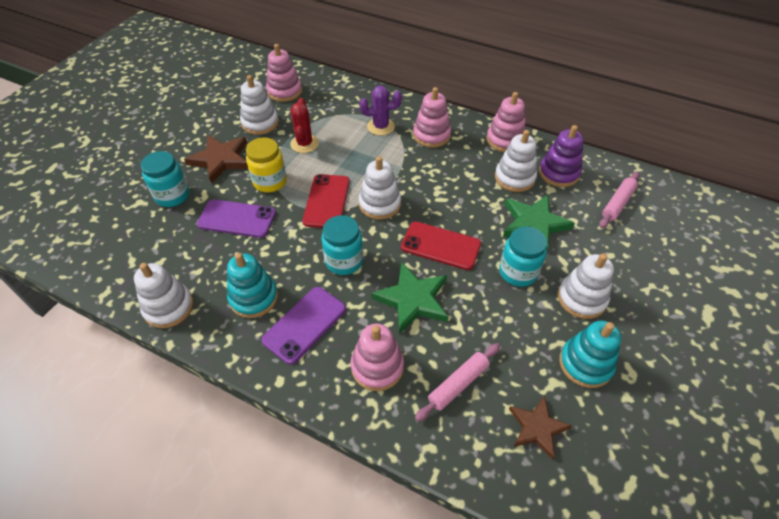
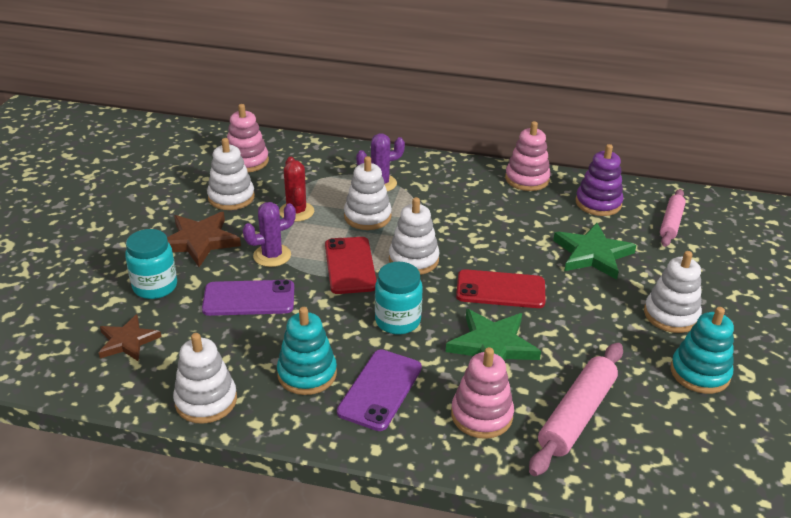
camera: 15 degrees left, 15 degrees down
(270, 182) = (272, 255): yellow jar -> purple cactus
(431, 135) = (442, 185): pink stacking toy -> none
(458, 384) = (577, 415): pink rolling pin -> pink rolling pin, size x1.52
(514, 178) = (553, 214): white stacking toy -> white stacking toy (367, 217)
(518, 272) = (595, 301): turquoise jar -> none
(537, 428) = (676, 439): brown star -> brown star (128, 341)

